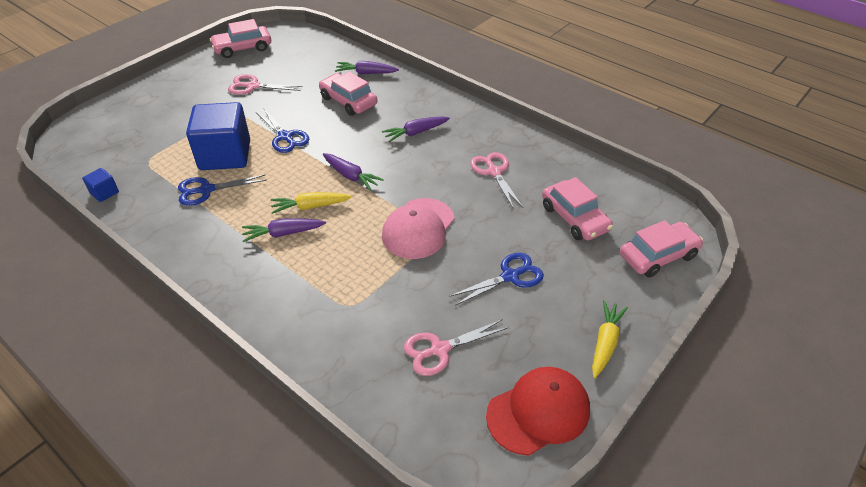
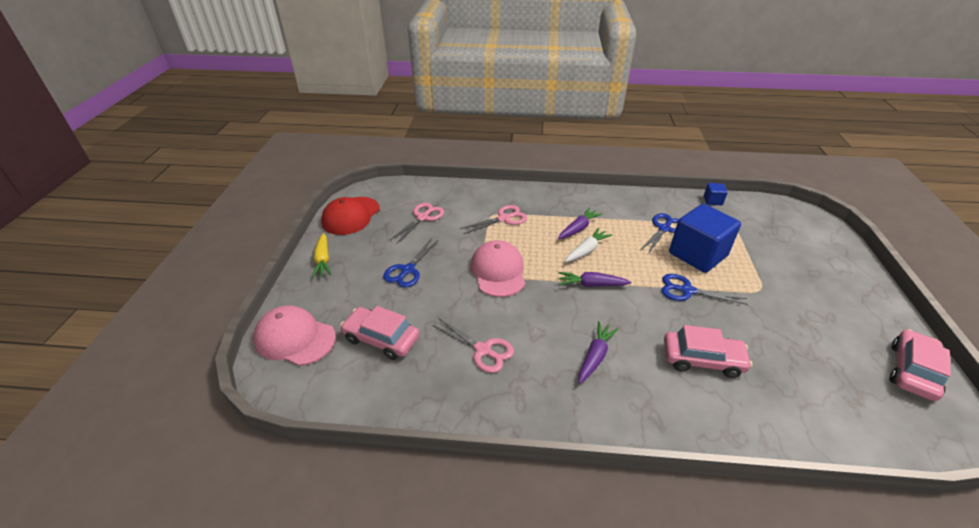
camera: 145 degrees right, 5 degrees down
(253, 86) = (803, 326): pink scissors -> pink scissors (504, 219)
(310, 207) = (587, 250): yellow carrot -> white carrot
(366, 73) = (748, 415): purple carrot -> none
(658, 256) = (295, 338): pink car -> pink cap

